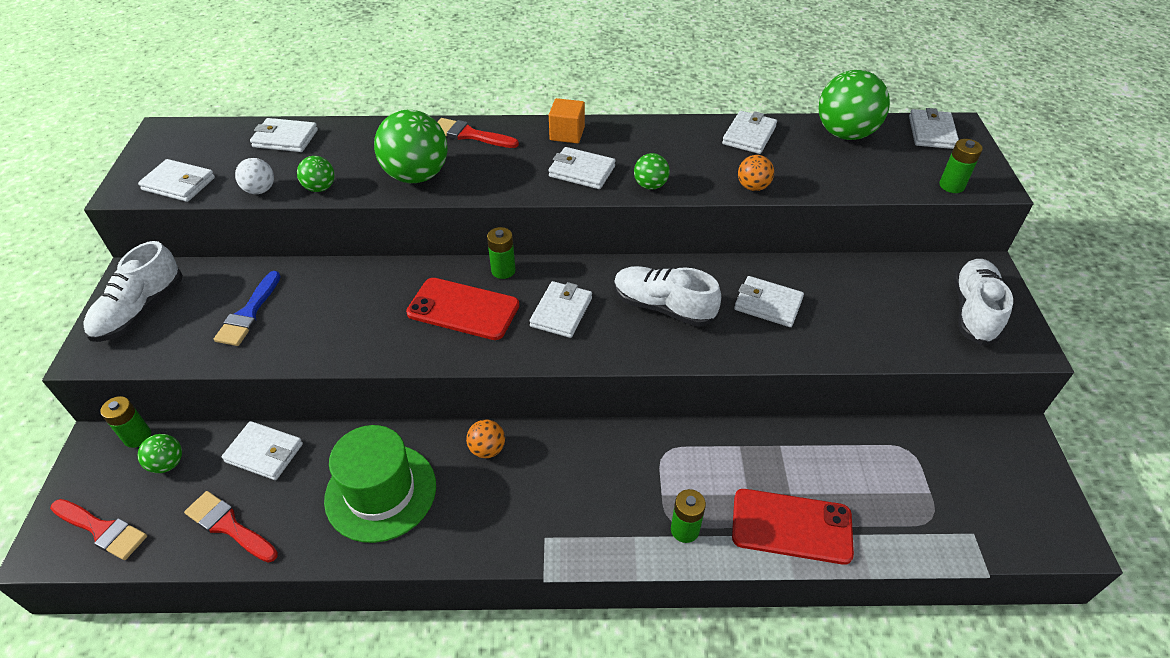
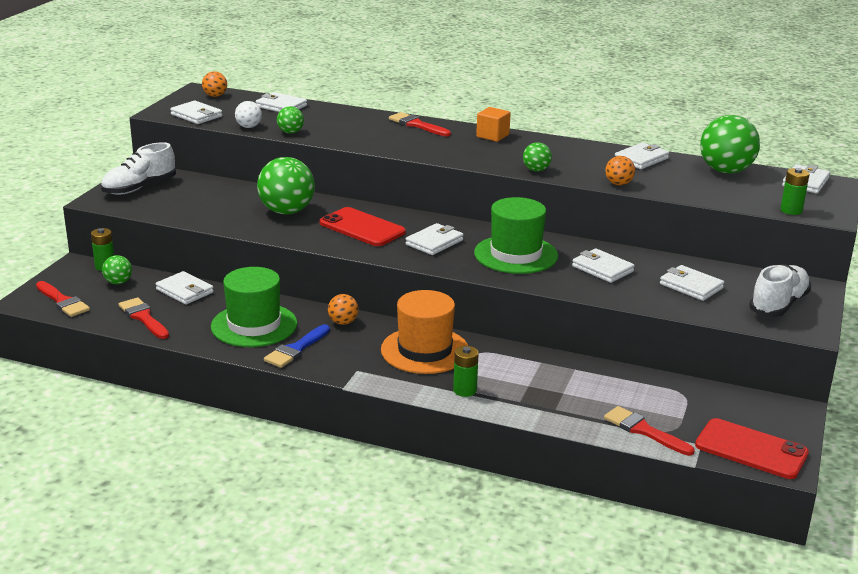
camera: 20 degrees right, 20 degrees down
(189, 138) = (215, 96): none -> orange ball
(249, 313) = (210, 202): blue brush -> blue brush (296, 349)
(417, 176) = (363, 138): green ball -> green ball (287, 212)
(503, 270) = (405, 215): green battery -> none
(582, 171) = (488, 155): white wallet -> white wallet (691, 286)
(605, 470) = (425, 350): none -> orange hat
(663, 307) = (515, 254): white shoe -> green hat
(791, 526) = (550, 407): red phone -> red phone (751, 449)
(906, 531) = (644, 430): none -> red brush

